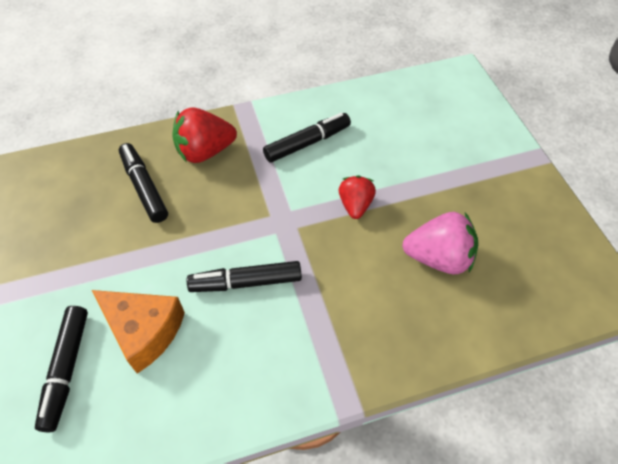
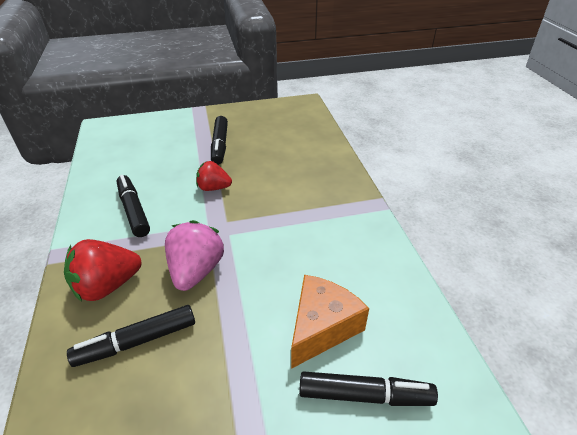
camera: 85 degrees left, 15 degrees down
(205, 151) = (107, 286): red strawberry -> red strawberry turned 75 degrees clockwise
(246, 282) = (276, 254): black marker -> black marker (220, 145)
(438, 258) = (270, 155): pink strawberry -> pink strawberry (196, 271)

